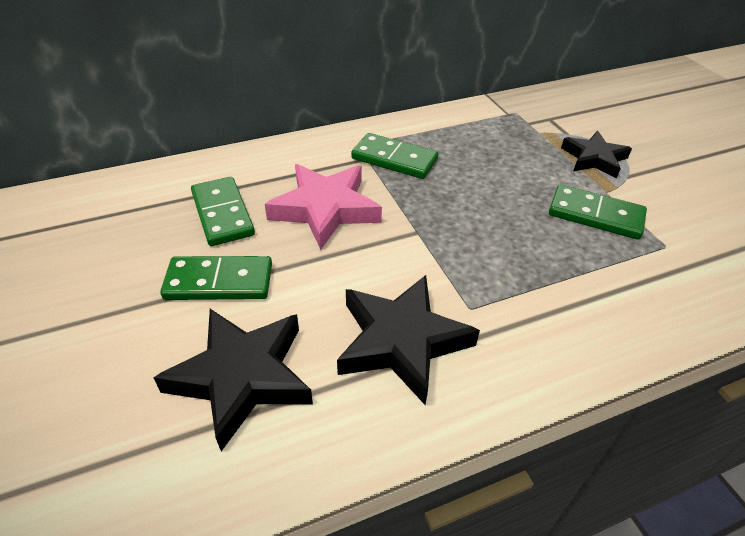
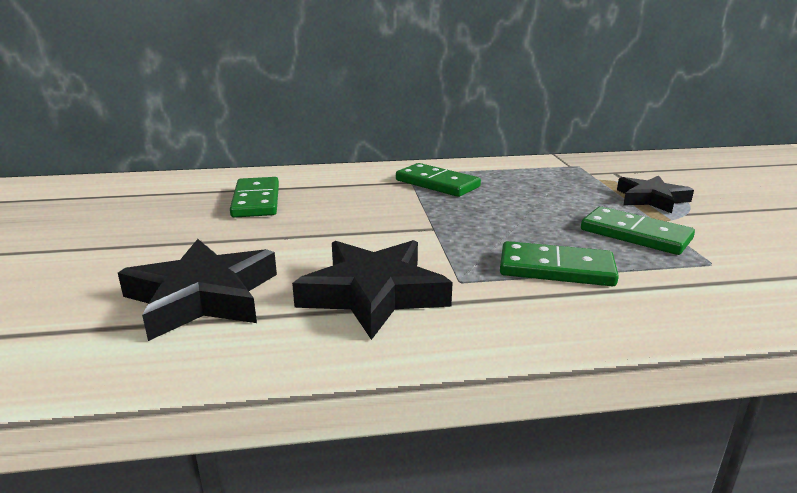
camera: 15 degrees right, 20 degrees down
(219, 282) = (224, 238): green domino -> green domino (556, 269)
(325, 209) = (352, 206): pink star -> none

